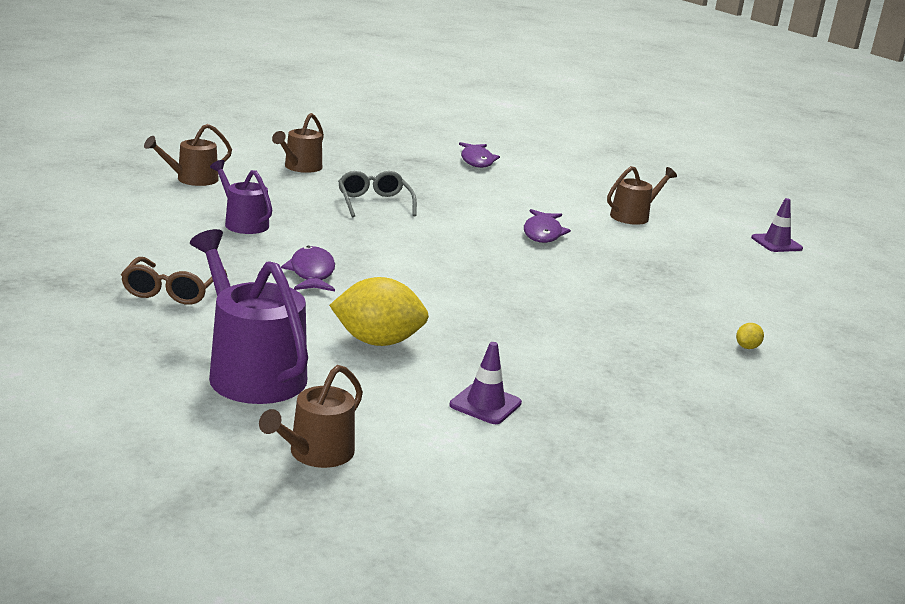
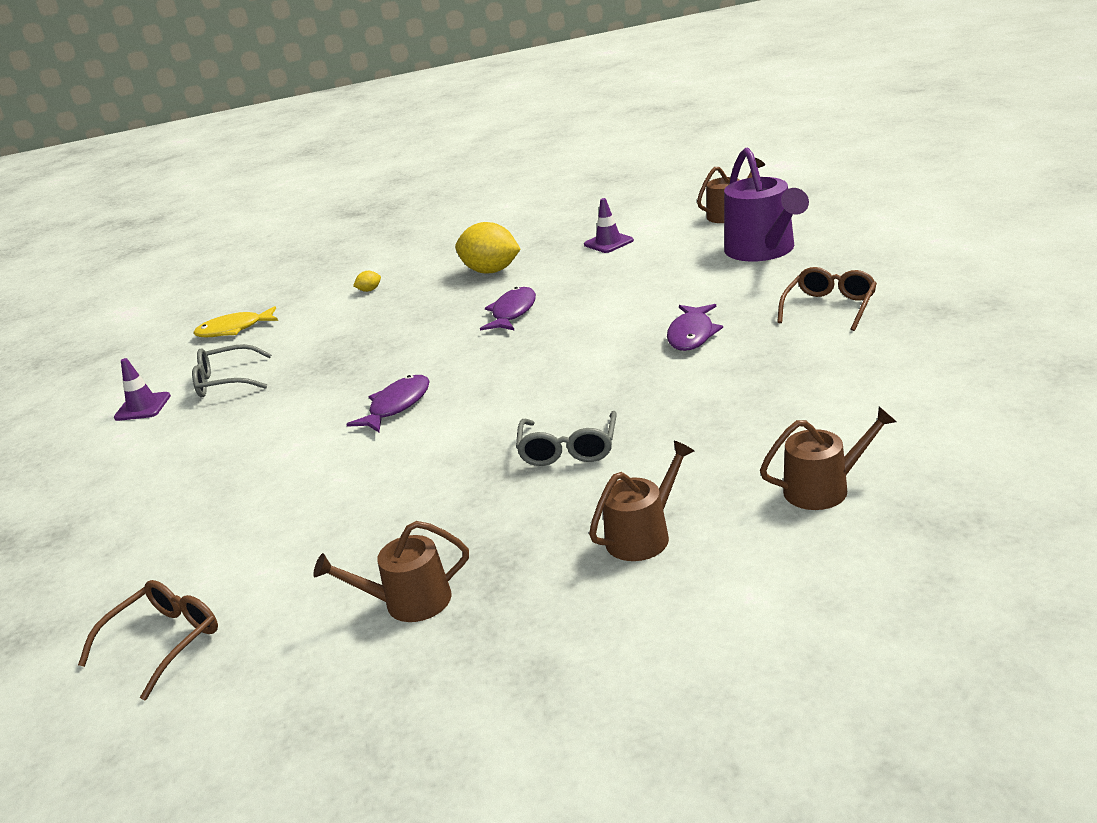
camera: 150 degrees left, 5 degrees up
(243, 223) = (753, 399): purple watering can -> none
(377, 341) = (660, 276): yellow lemon -> yellow lemon (491, 271)
(477, 161) = (320, 579): purple fish -> purple fish (512, 312)
(531, 147) = (164, 642): none -> brown glasses
(633, 216) = (244, 444): brown watering can -> brown watering can (409, 602)
(737, 258) = (226, 381): none -> grey glasses
(832, 307) = (234, 330): none -> yellow fish

